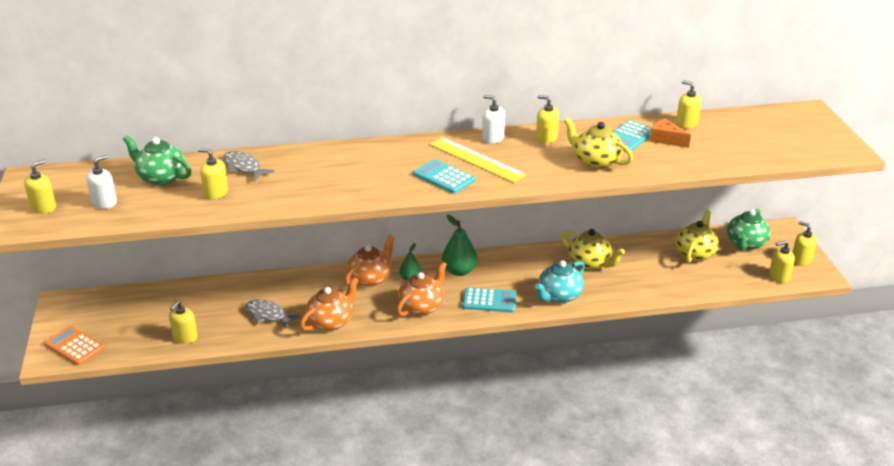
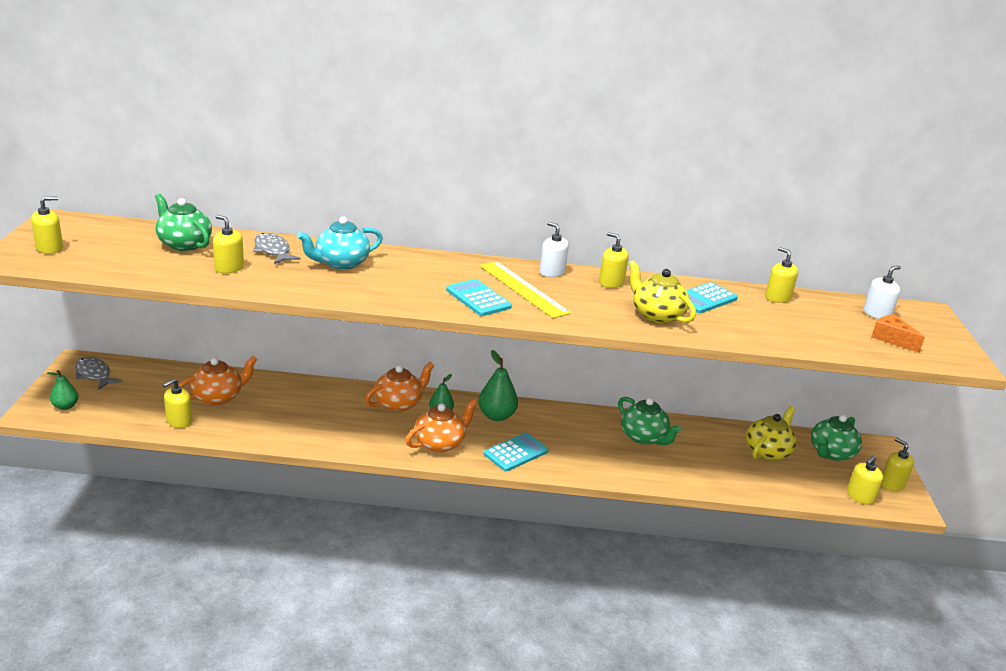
camera: 10 degrees right, 5 degrees down
(74, 346) = (65, 406): orange calculator -> green pear
(104, 202) = (112, 255): white soap dispenser -> white soap dispenser (877, 314)
(268, 315) = (274, 417): grey fish -> grey fish (94, 374)
(331, 321) = (336, 438): orange teapot -> orange teapot (218, 397)
(489, 301) = (516, 453): turquoise calculator -> turquoise calculator turned 60 degrees counterclockwise
(559, 295) = (595, 464): turquoise teapot -> turquoise teapot (341, 263)
(590, 263) = (643, 437): yellow teapot -> green teapot
(666, 139) = (747, 309): orange cheese -> orange cheese (891, 339)
(779, 276) = (860, 496): yellow soap dispenser -> yellow soap dispenser turned 45 degrees counterclockwise

